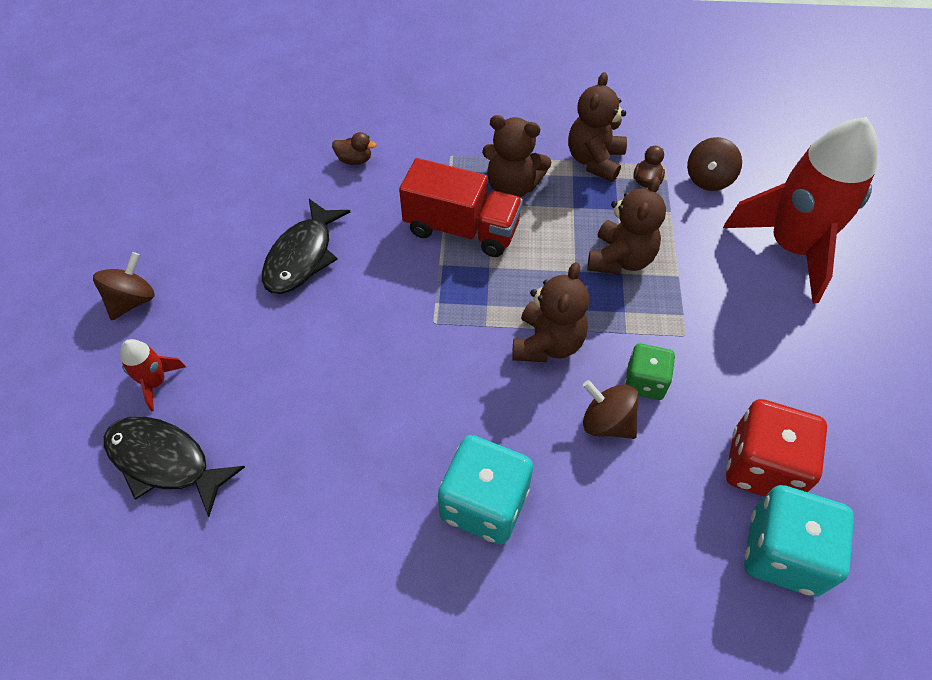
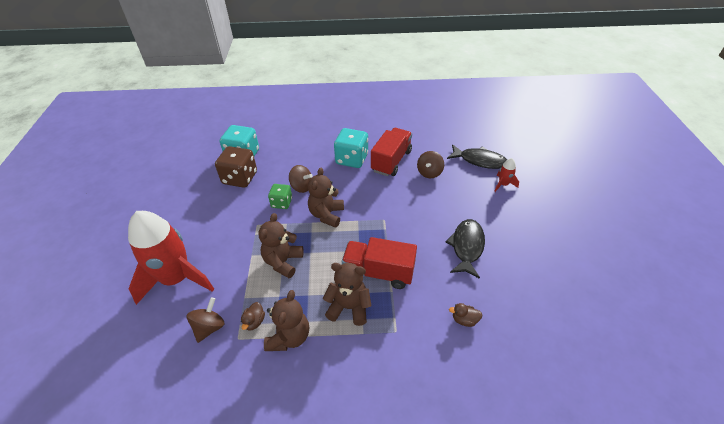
camera: 175 degrees right, 10 degrees down
(133, 301) = (541, 216): brown spinning top -> brown spinning top (429, 173)
(384, 485) = (391, 161): none -> red truck
(762, 467) = (240, 178): red dice -> brown dice

